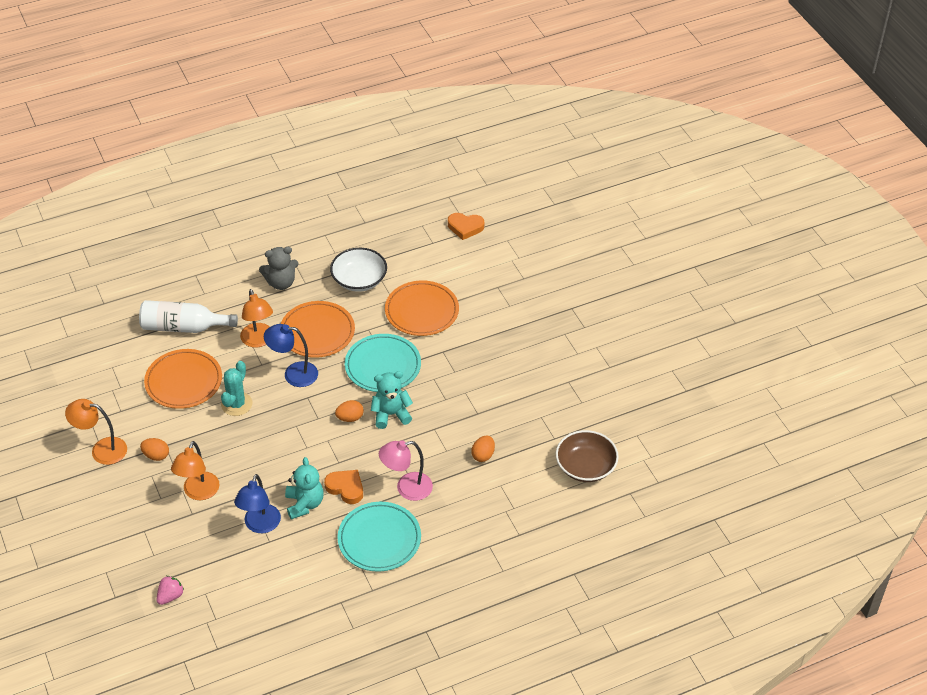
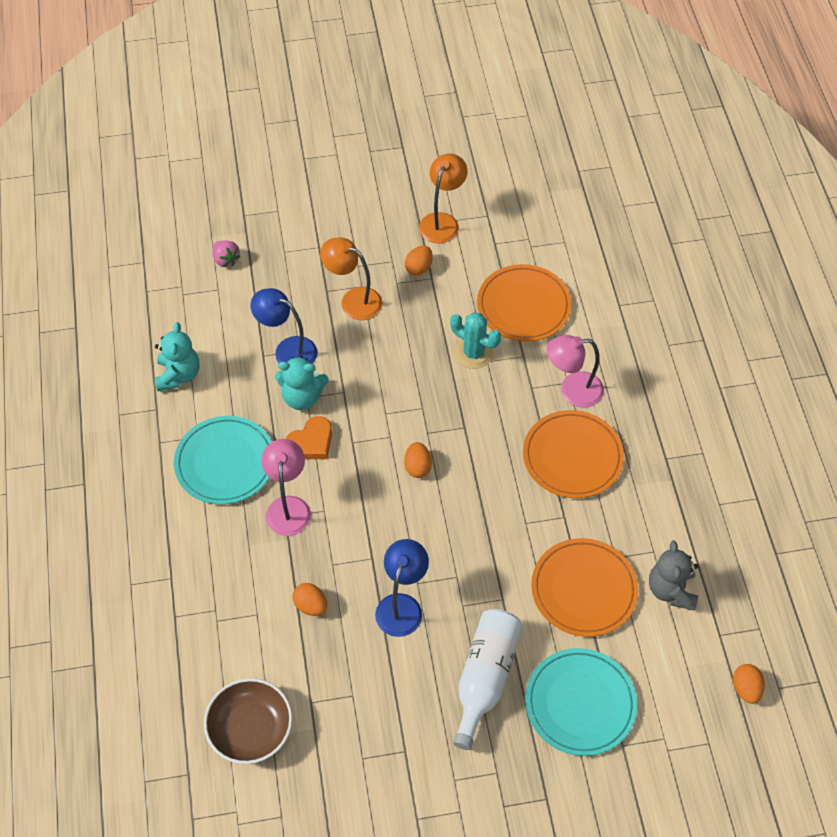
camera: 105 degrees right, 10 degrees up
(183, 327) = (613, 316): white bottle -> white bottle (485, 678)
(258, 341) = (572, 390): orange lamp -> pink lamp
(281, 283) = (671, 430): grey teddy bear -> grey teddy bear (671, 590)
(293, 374) = (506, 418): blue lamp -> blue lamp (402, 605)
(359, 280) = (660, 524): white bowl -> none
(383, 366) = (494, 521): turquoise plate -> turquoise plate (580, 703)
(391, 414) = (410, 513): turquoise teddy bear -> turquoise teddy bear (178, 375)
(465, 227) = (746, 688): orange heart -> orange egg

